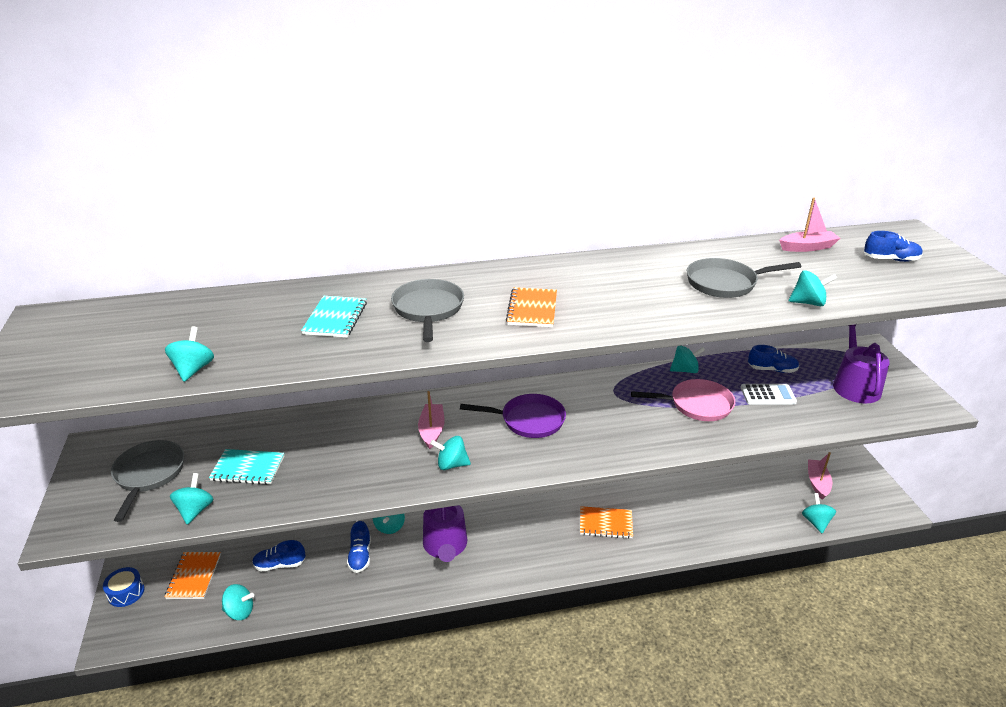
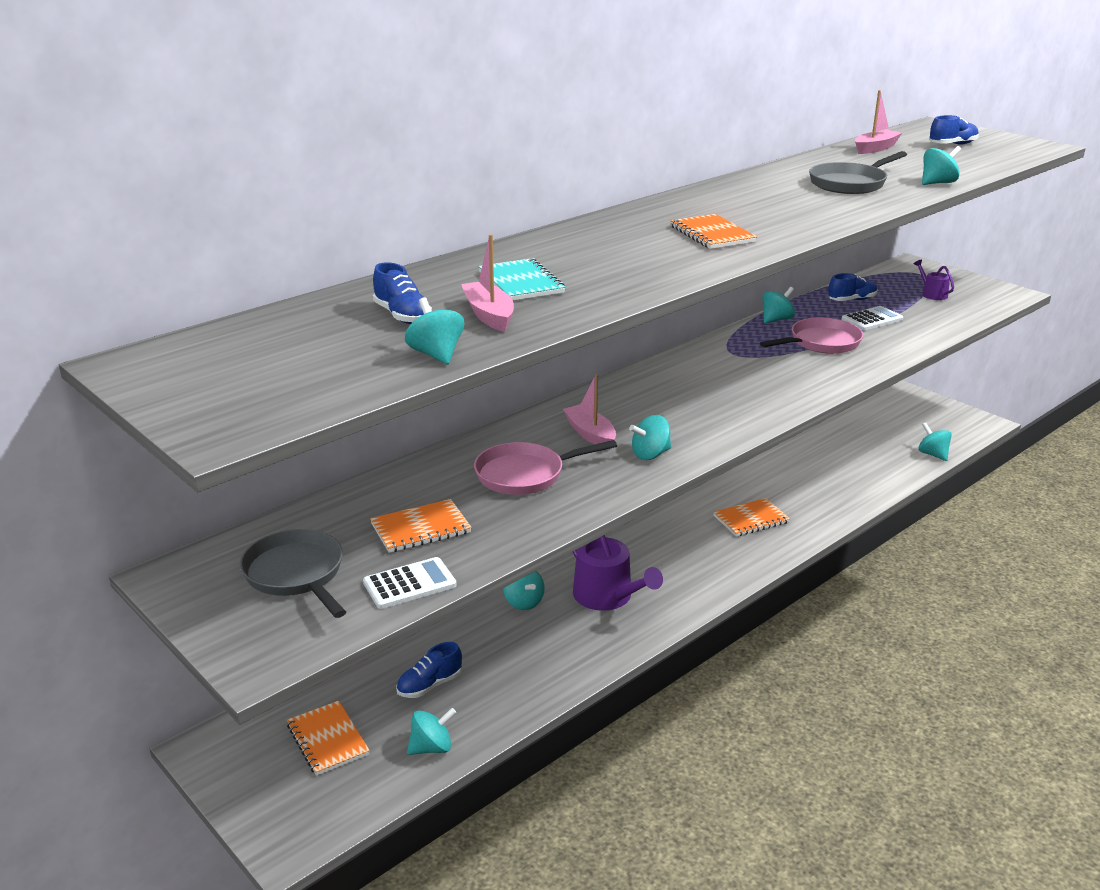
camera: 30 degrees left, 5 degrees down
(126, 593) = (249, 793): blue drum -> none
(195, 510) = (409, 584): turquoise spinning top -> white calculator
(248, 468) = (421, 528): turquoise notebook -> orange notebook
(354, 449) = (525, 475): none -> pink pan
(360, 556) = (520, 641): blue shoe -> blue shoe (402, 316)
(428, 309) = (609, 256): grey pan -> none
(528, 420) = (680, 398): purple pan -> none
(817, 483) = (903, 424): pink boat -> pink boat (489, 315)
(854, 385) = (932, 294): purple watering can -> purple watering can, size x0.50

